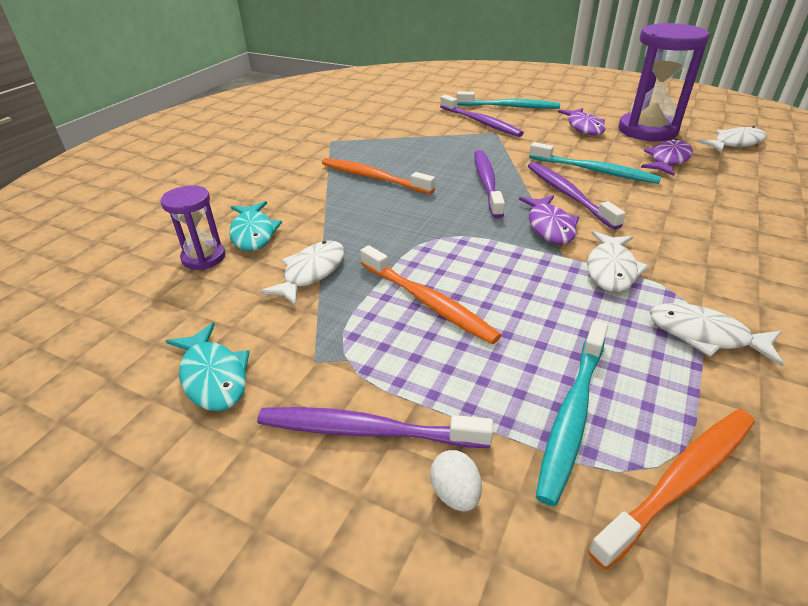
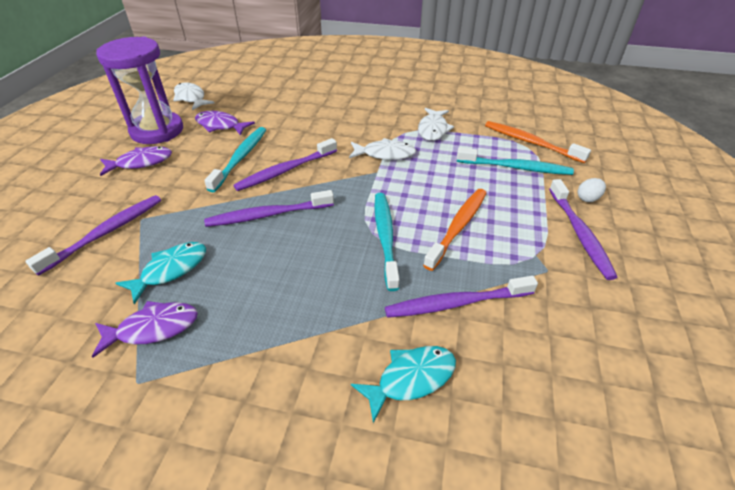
camera: 105 degrees left, 5 degrees up
(204, 257) = (474, 409): purple hourglass -> none
(213, 376) = (600, 322): turquoise fish -> turquoise fish (170, 270)
(311, 272) = (456, 303): white fish -> purple toothbrush
(373, 177) = (261, 302): orange toothbrush -> none
(510, 107) = (59, 213): turquoise toothbrush -> turquoise toothbrush (385, 237)
(549, 226) = (338, 178): purple fish -> purple fish (153, 328)

